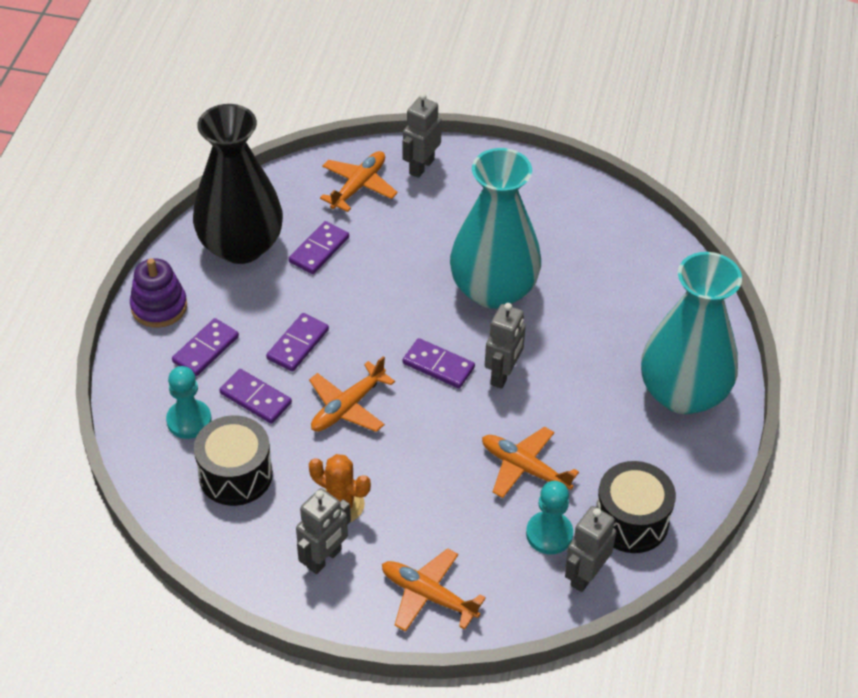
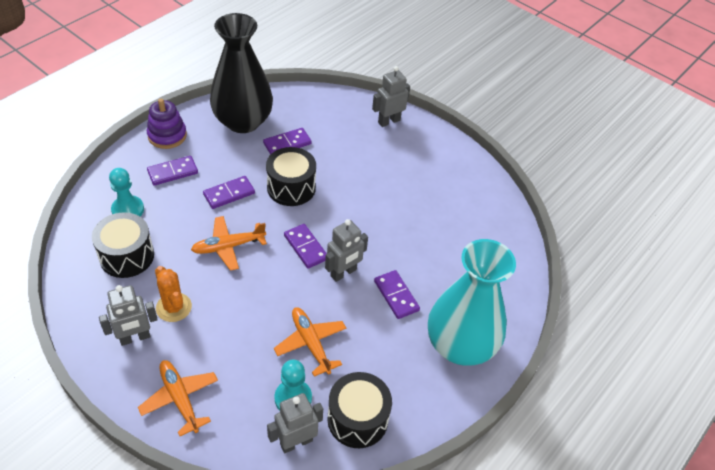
camera: 25 degrees right, 0 degrees up
(256, 398) = (177, 215): purple domino -> purple domino (396, 296)
(359, 186) = (341, 117): orange plane -> none
(366, 302) = (291, 187): none -> black drum
(493, 289) = (378, 215): turquoise vase -> none

